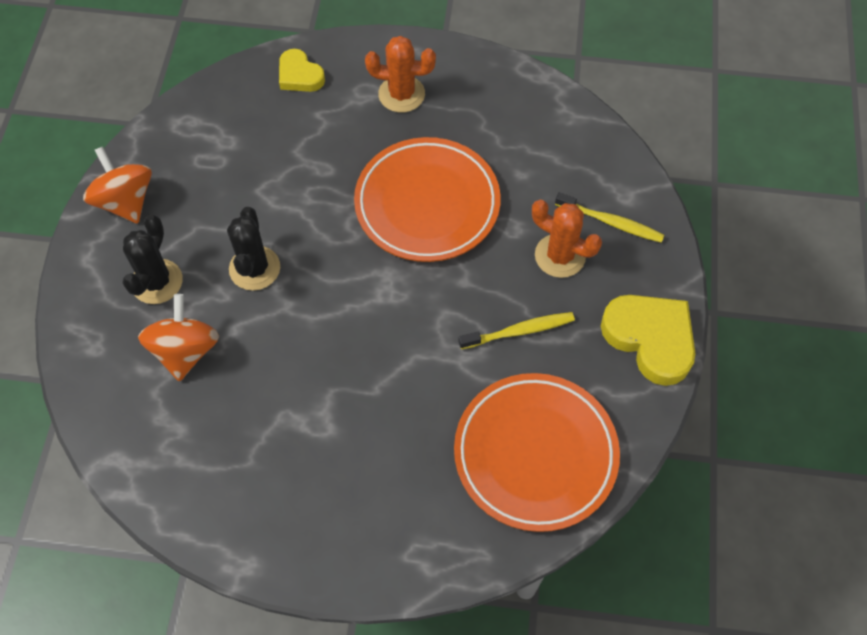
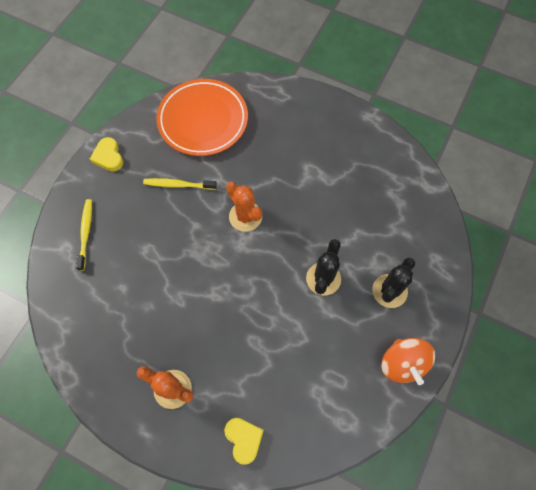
camera: 160 degrees left, 5 degrees up
(185, 350) = (379, 238): orange spinning top -> none
(427, 204) = (194, 287): orange plate -> none
(560, 256) = (130, 222): orange cactus -> orange cactus (245, 216)
(611, 222) = (86, 233): yellow toothbrush -> yellow toothbrush turned 45 degrees clockwise
(650, 339) = (108, 157): yellow heart -> yellow heart, size x0.59

